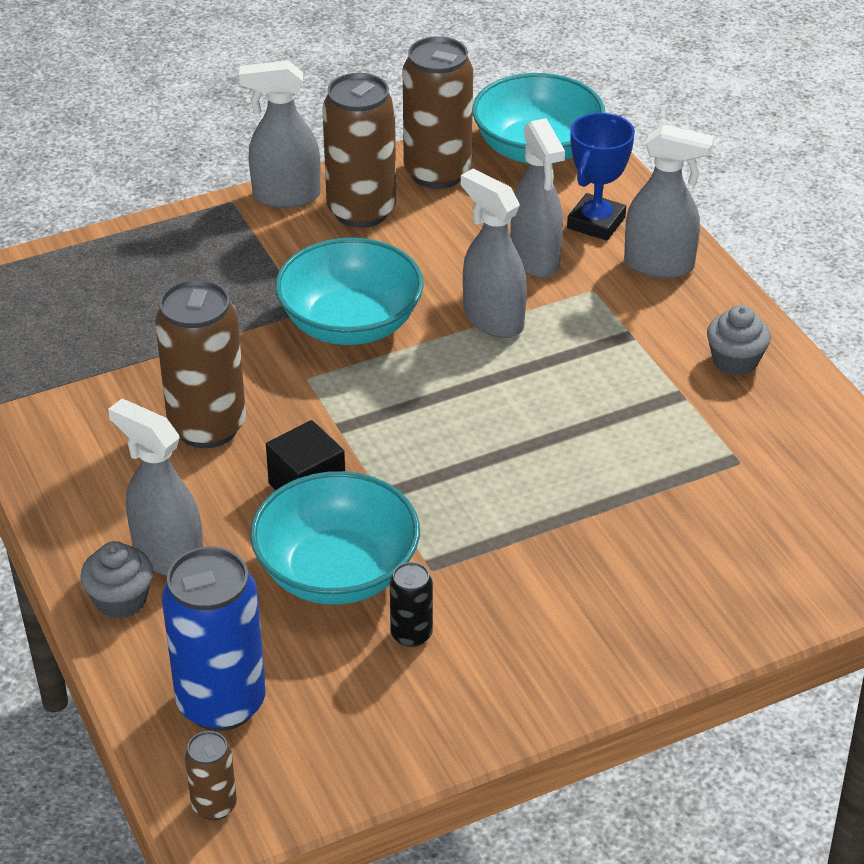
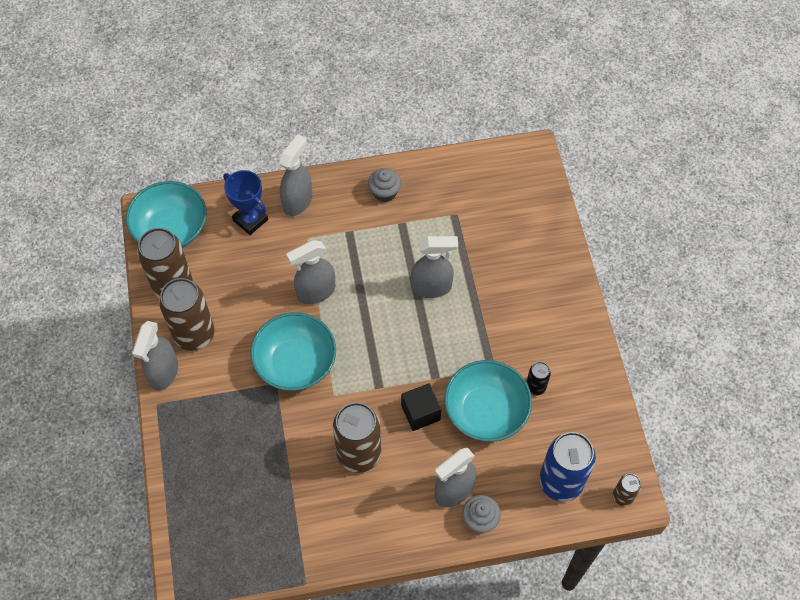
camera: 75 degrees left, 20 degrees up
(535, 259) = (272, 258): grey spray bottle -> grey spray bottle (432, 287)

